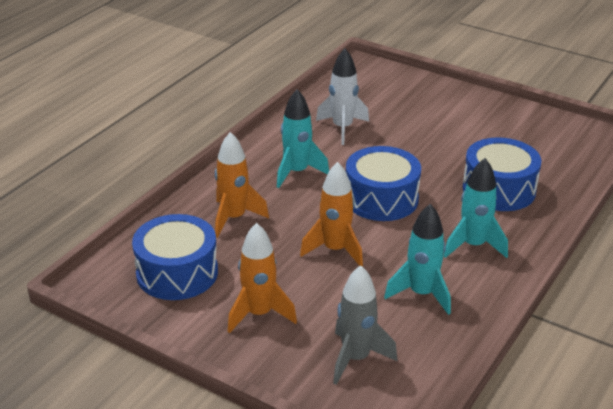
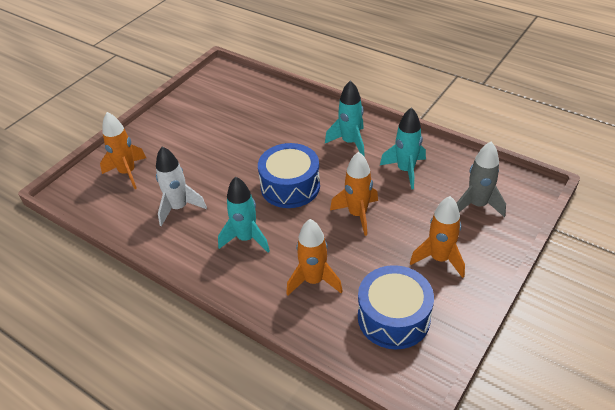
camera: 85 degrees left, 10 degrees up
(394, 93) = (127, 173): none -> orange rocket
(499, 189) = (282, 125): blue drum -> none

